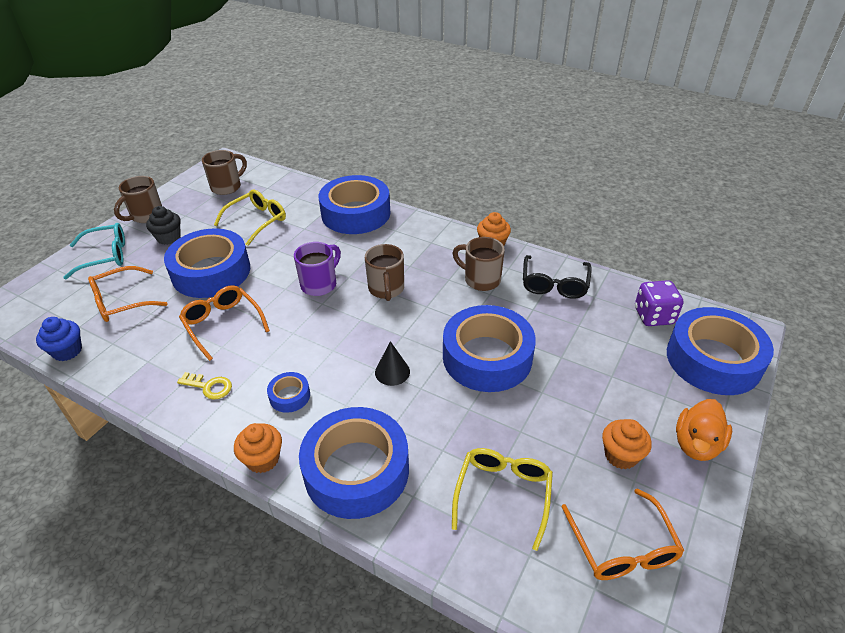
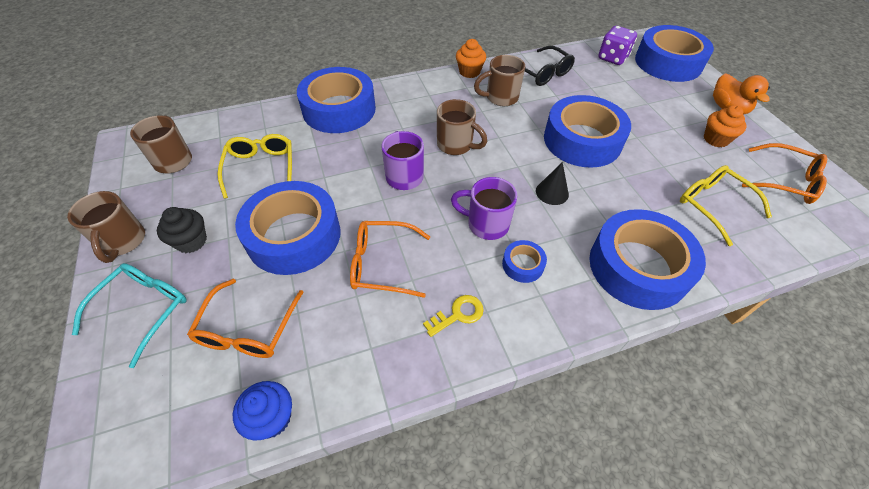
camera: 50 degrees left, 10 degrees up
(263, 459) = (582, 319): orange cupcake -> none
(313, 353) = (486, 224): none -> purple mug

